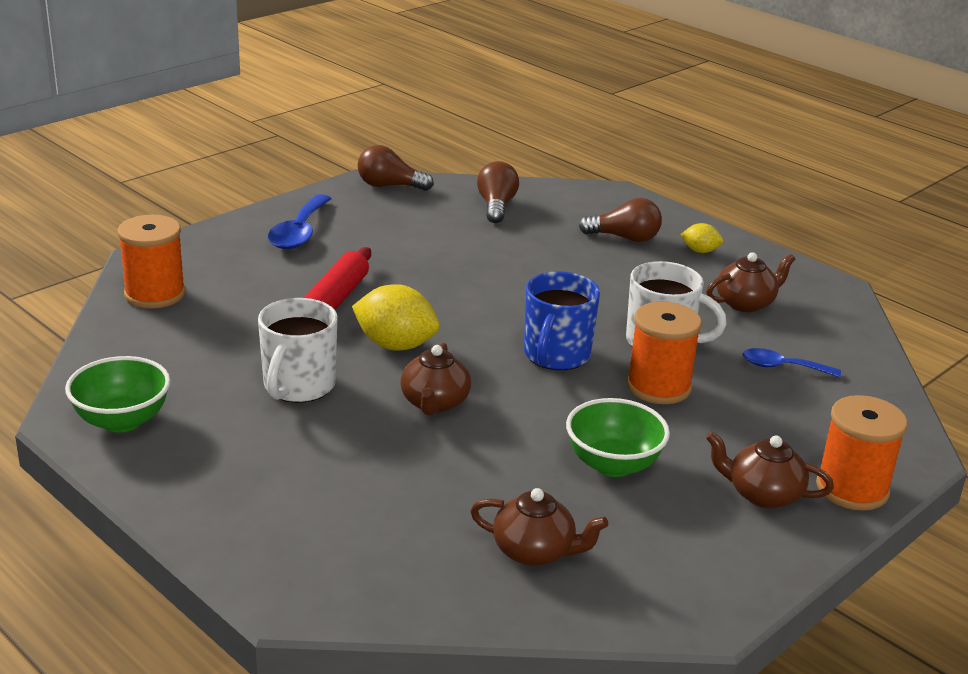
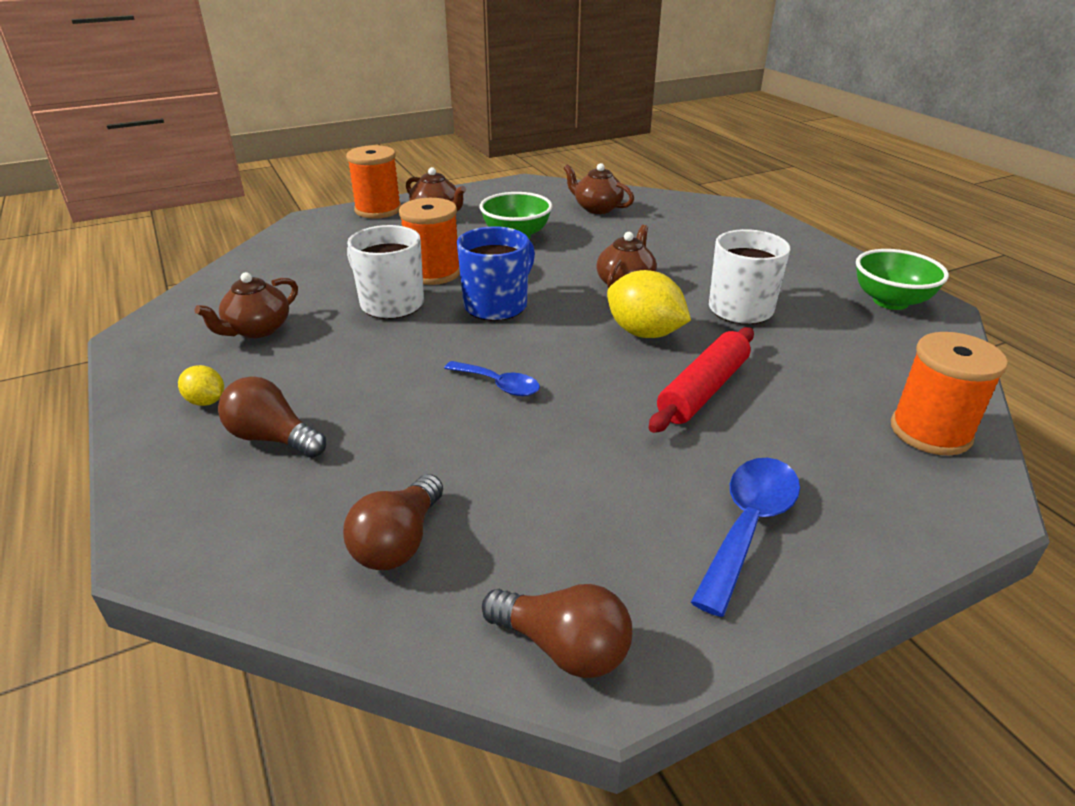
camera: 160 degrees left, 5 degrees up
(745, 303) = (257, 329): brown teapot -> brown teapot turned 45 degrees counterclockwise
(782, 367) = (313, 274): blue spoon -> blue spoon (499, 385)

